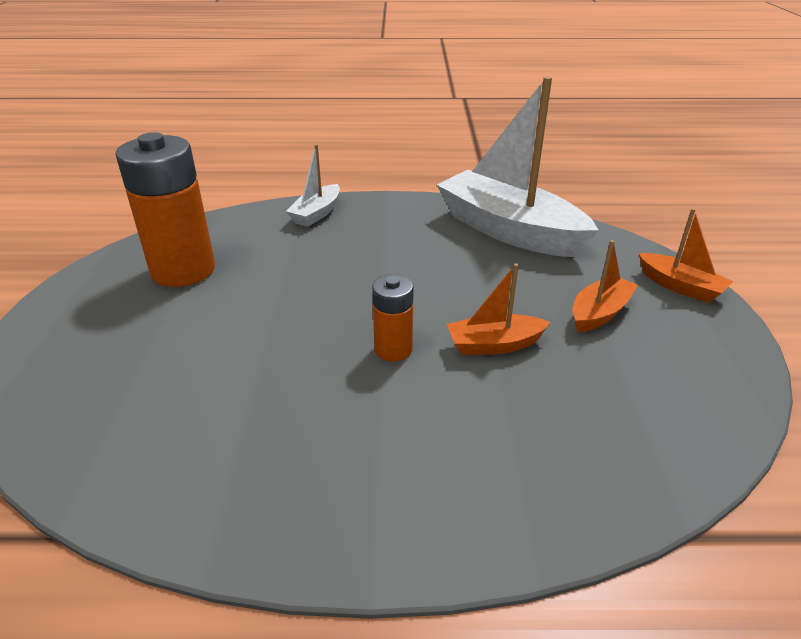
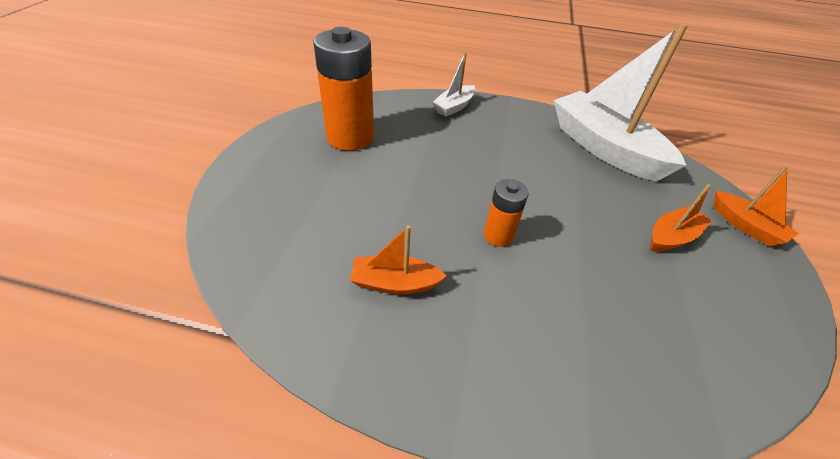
camera: 10 degrees right, 10 degrees up
(494, 345) = (579, 248): orange boat -> orange boat (395, 283)

